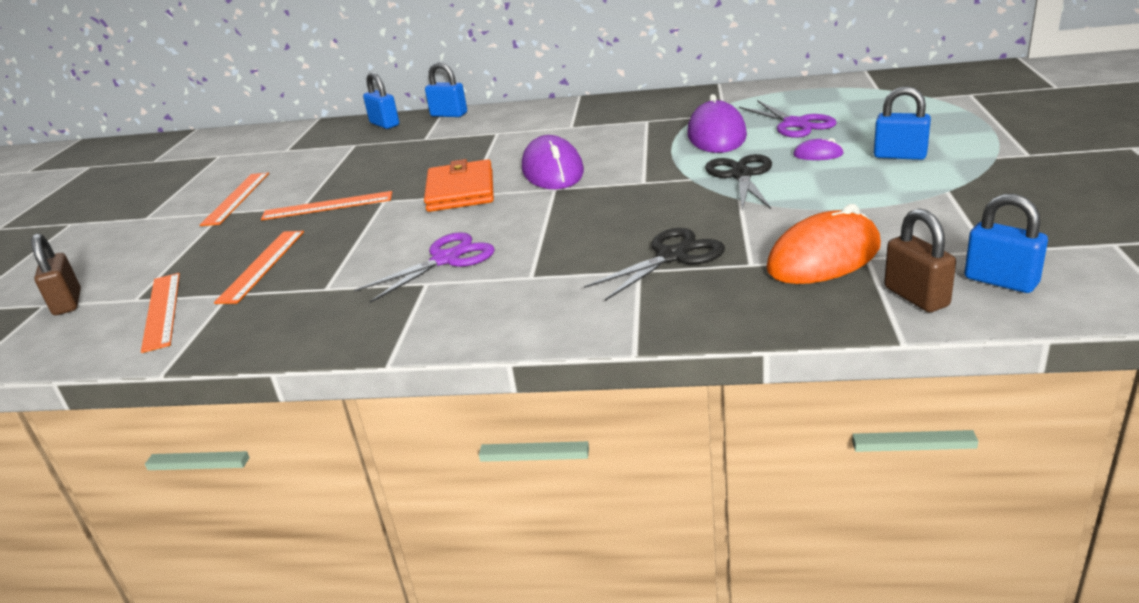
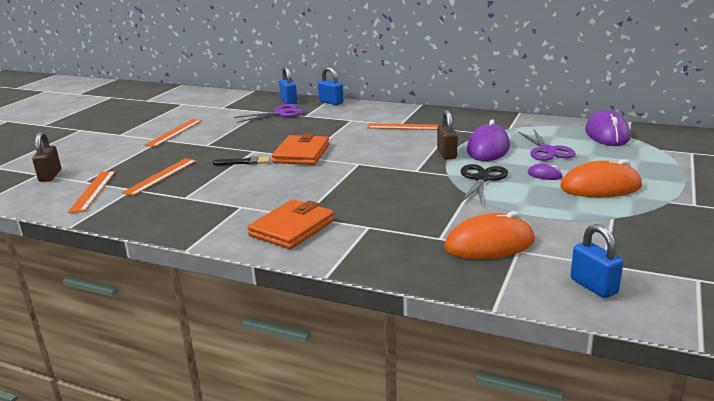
camera: 15 degrees right, 5 degrees down
(327, 206) = (220, 147): orange ruler -> orange ruler (407, 127)
(382, 219) = (244, 162): none -> black brush
(446, 259) = (262, 195): purple scissors -> purple scissors (280, 113)
(529, 297) = (292, 228): none -> orange wallet
(552, 171) = (365, 152): purple mouse -> purple mouse (607, 134)
(672, 256) = (395, 222): black scissors -> none
(900, 156) = (600, 187): blue padlock -> orange mouse
(916, 297) = (527, 283): brown padlock -> brown padlock (447, 154)

